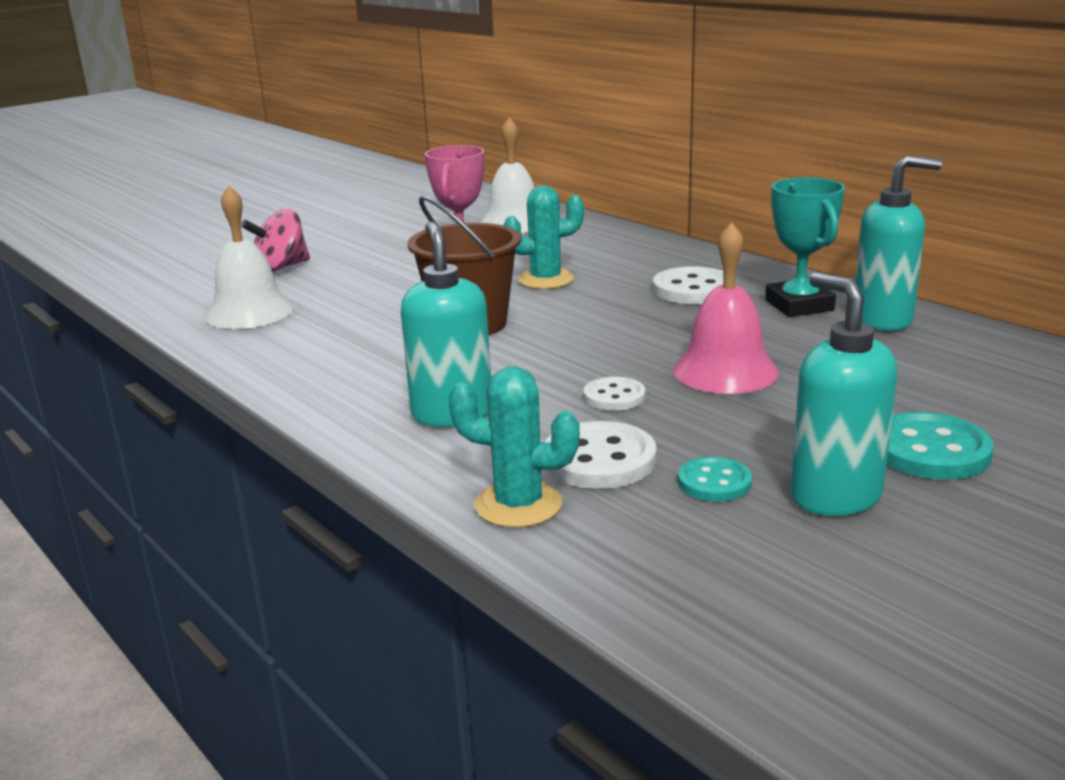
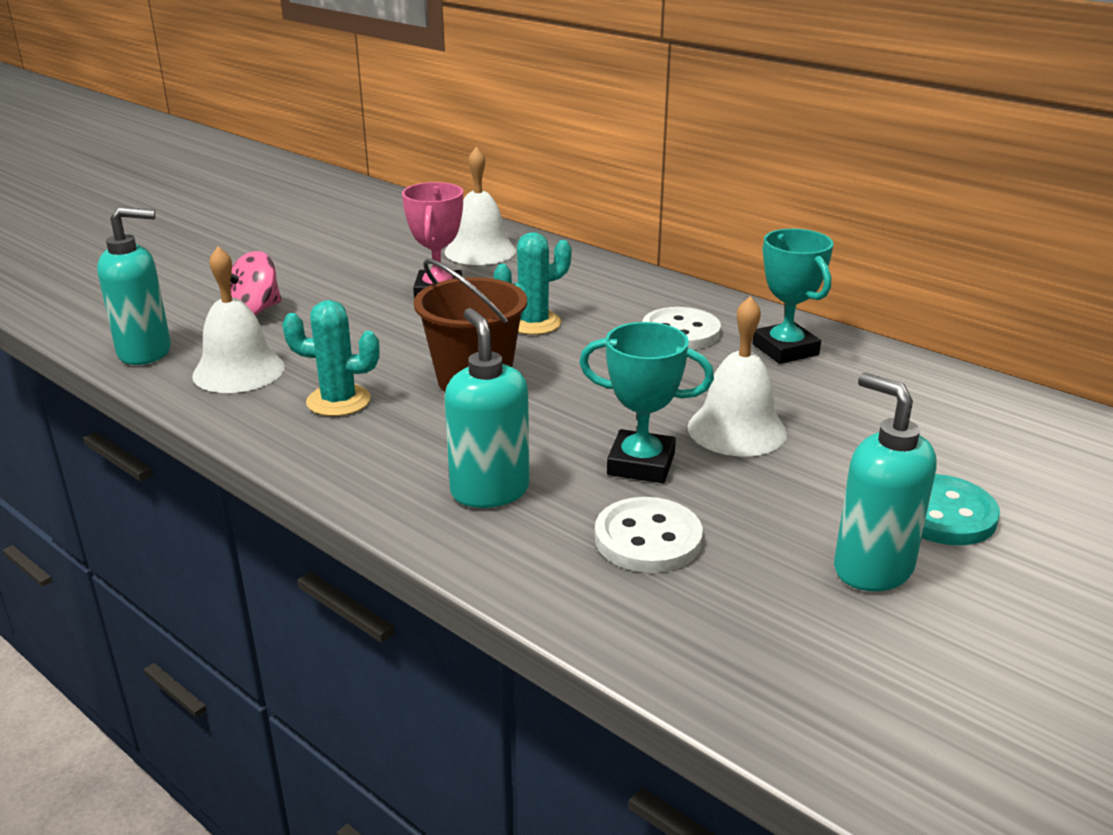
camera: 10 degrees left, 5 degrees up
(518, 505) = (586, 595): turquoise cactus -> turquoise cactus (338, 401)
(614, 396) = (641, 464): white button -> turquoise trophy
(714, 482) = (761, 559): turquoise button -> none
(725, 371) = (737, 430): pink bell -> white bell
(883, 319) = (866, 365): turquoise soap dispenser -> turquoise soap dispenser (145, 352)

